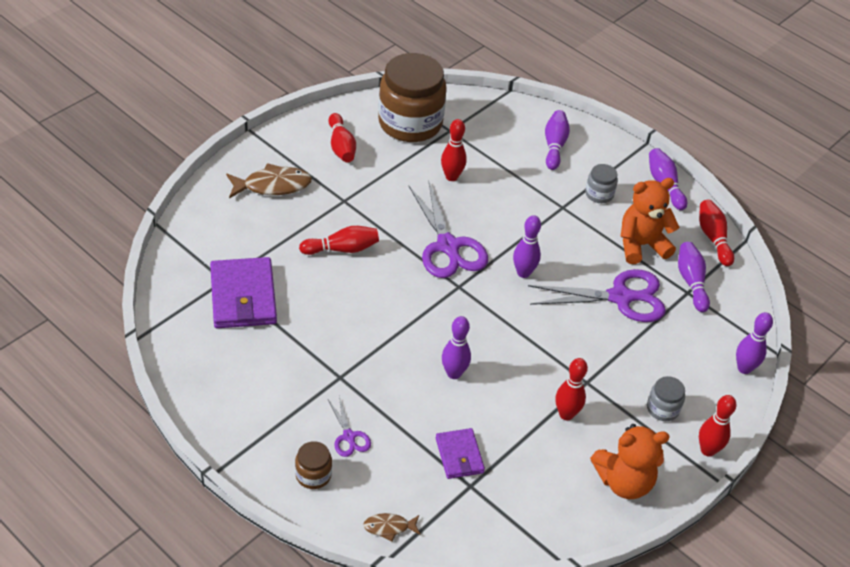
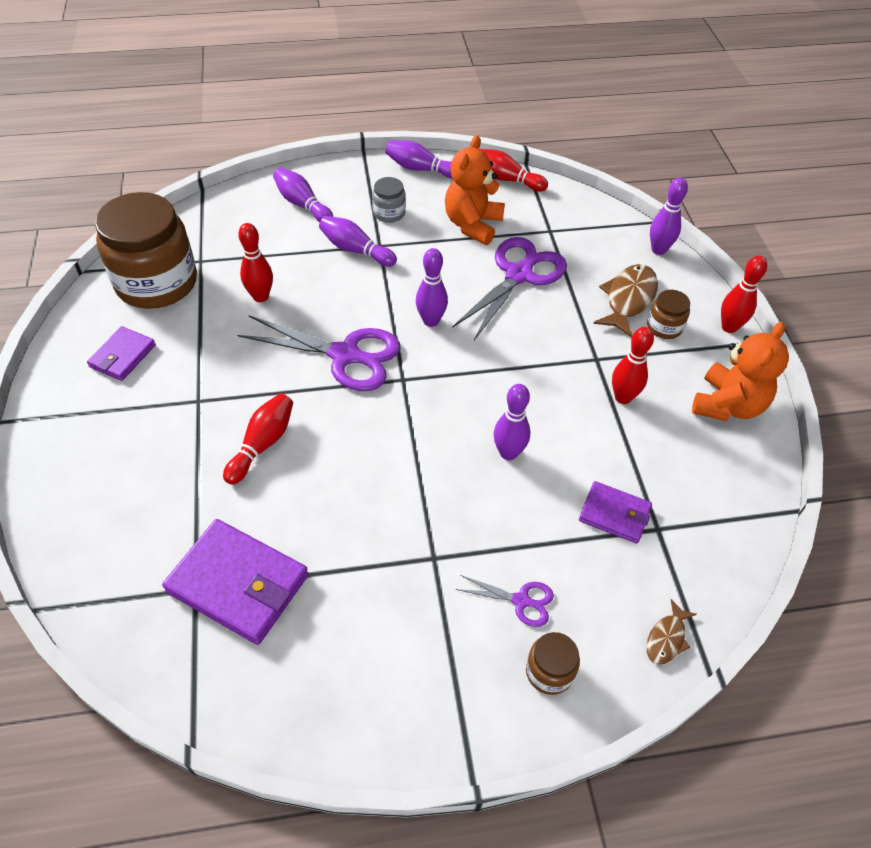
camera: 50 degrees left, 5 degrees up
(273, 185) = (108, 451): brown fish -> brown fish (628, 299)
(341, 146) = (122, 356): red bowling pin -> purple wallet
(662, 408) = (664, 327): grey jar -> brown jar
(691, 282) = (541, 221): purple bowling pin -> purple bowling pin (355, 250)

